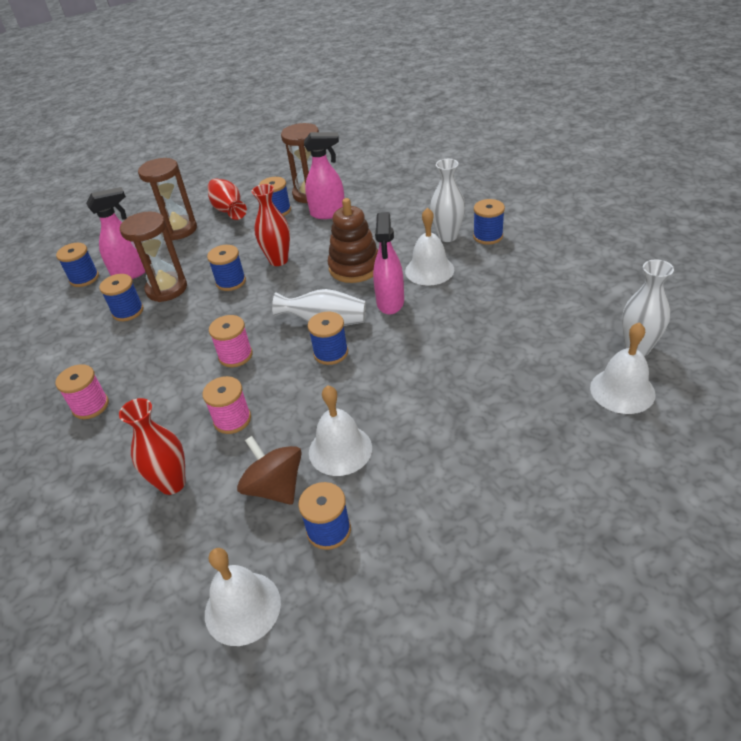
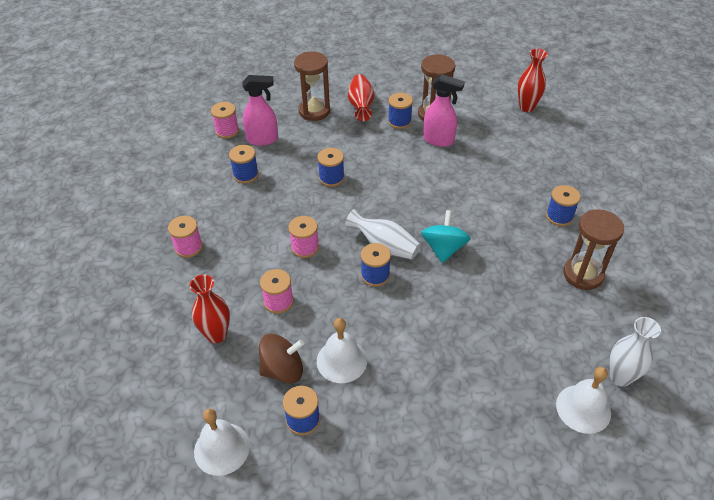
camera: 20 degrees right, 5 degrees up
(84, 278) = (227, 131): blue spool -> pink spool
(167, 289) = (281, 165): brown hourglass -> brown hourglass (583, 274)
(275, 487) = (283, 370): brown spinning top -> brown spinning top turned 90 degrees clockwise
(278, 260) = (377, 172): red vase -> red vase (527, 107)
(355, 267) = (433, 203): brown stacking toy -> none
(390, 303) = (444, 248): pink spray bottle -> turquoise spinning top
(429, 270) = (491, 230): white bell -> none
(447, 236) = (525, 203): white vase -> none

